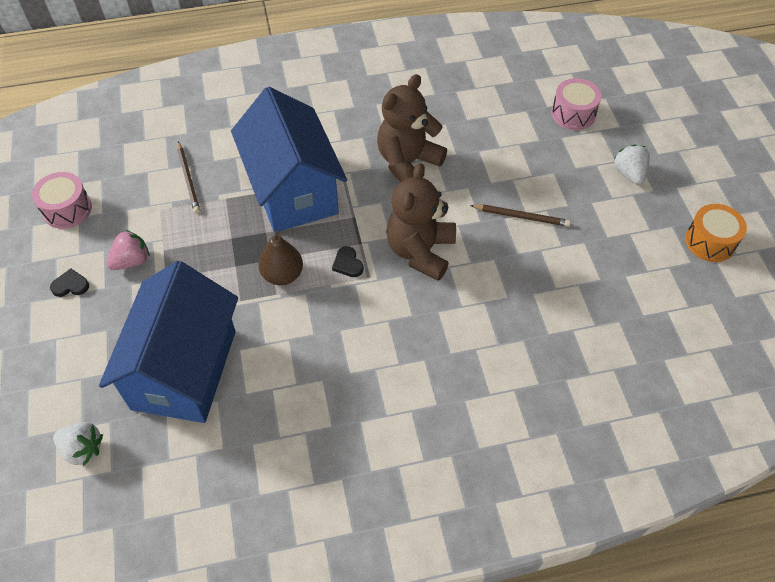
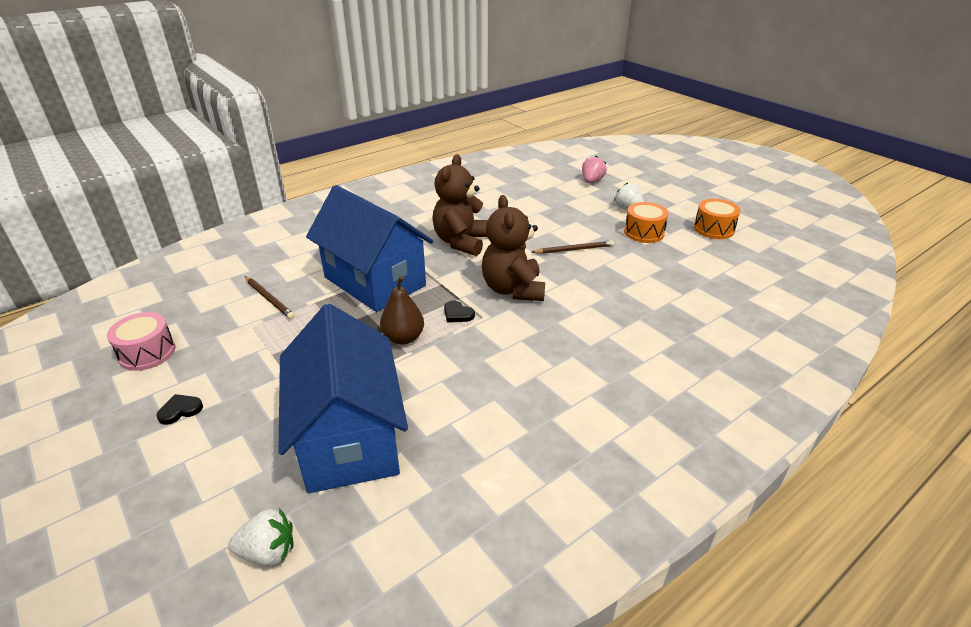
camera: 25 degrees left, 20 degrees down
(132, 261) = (242, 371): pink strawberry -> pink strawberry (592, 181)
(573, 114) = (563, 189): pink drum -> none
(620, 218) = (644, 232): none -> orange drum

